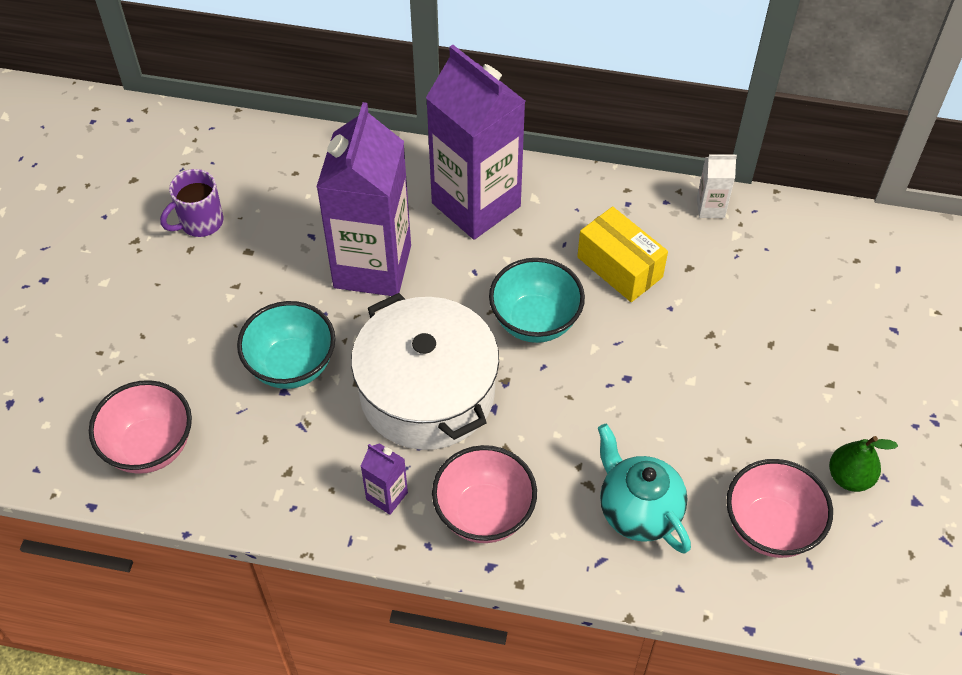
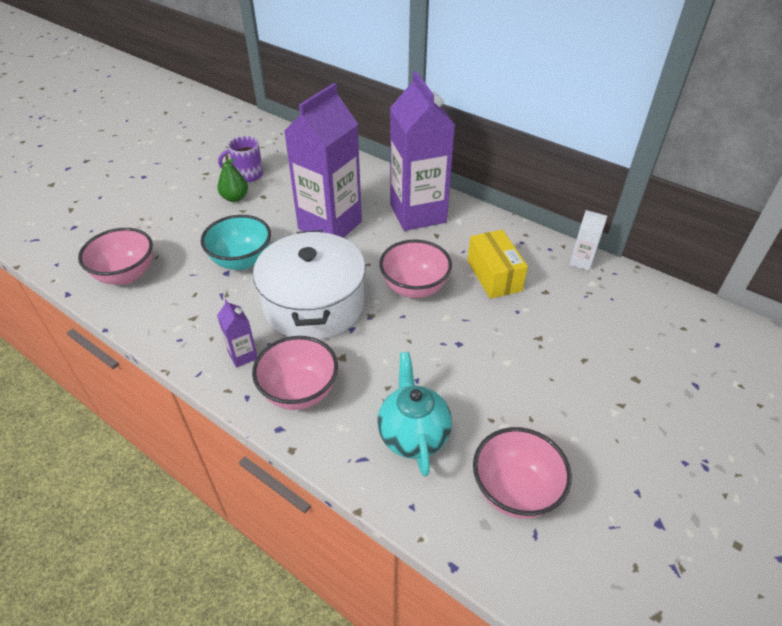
camera: 25 degrees right, 10 degrees down
(535, 321) = (414, 288): turquoise bowl -> pink bowl
(849, 477) = (605, 480): green pear -> green pear (235, 198)

